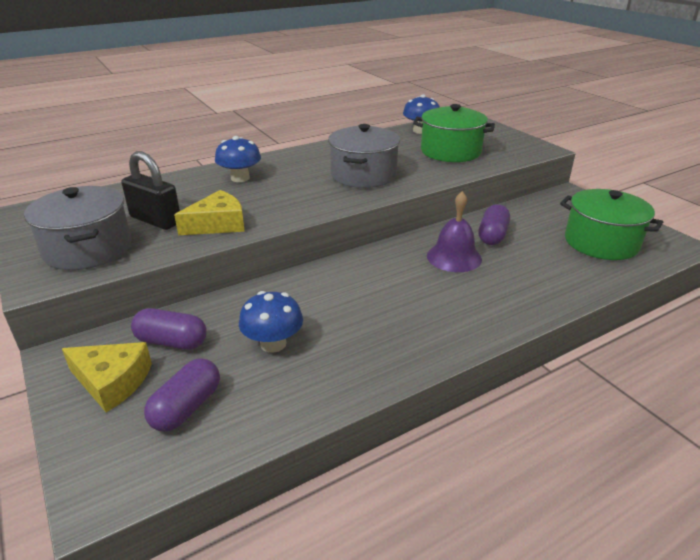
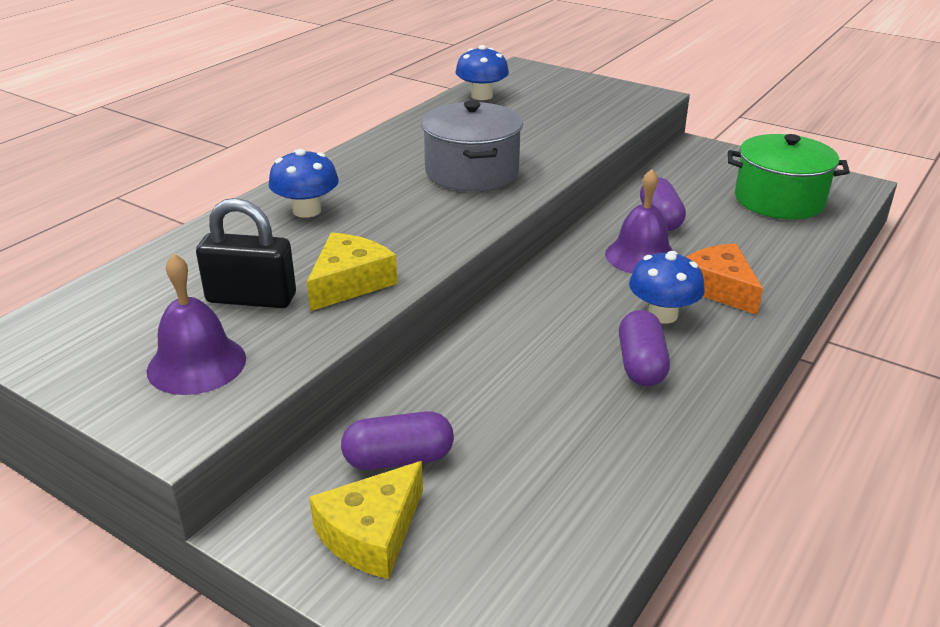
camera: 25 degrees left, 0 degrees up
(88, 249) = (196, 364): grey pot -> purple bell
(112, 382) = (372, 533): yellow cheese -> yellow cheese turned 135 degrees clockwise
(186, 407) = (502, 529): purple capsule -> purple capsule (641, 364)
(273, 343) = (530, 420): blue mushroom -> blue mushroom (662, 315)
(450, 151) = (548, 119): green pot -> none
(491, 293) = (718, 288): none -> orange cheese

